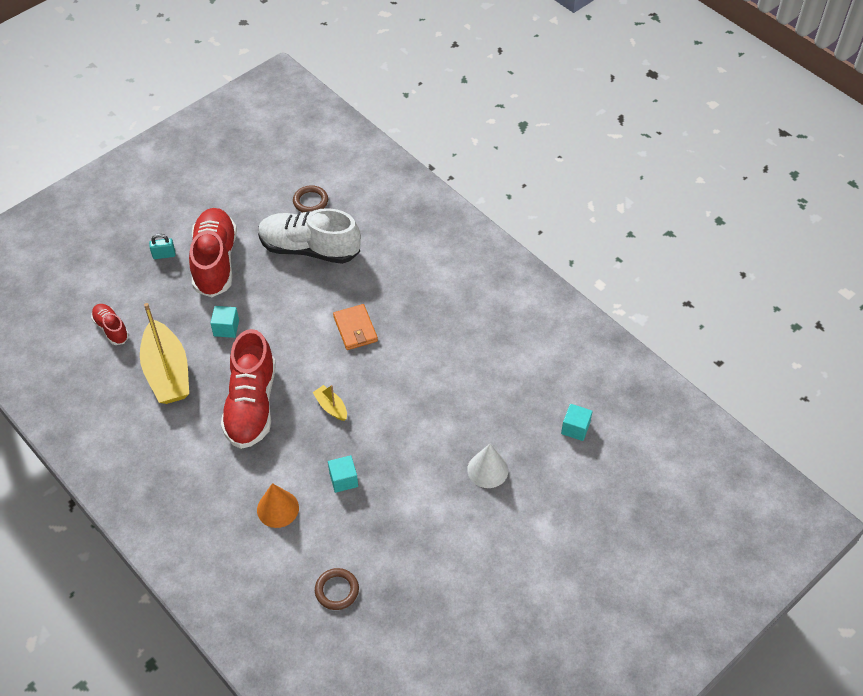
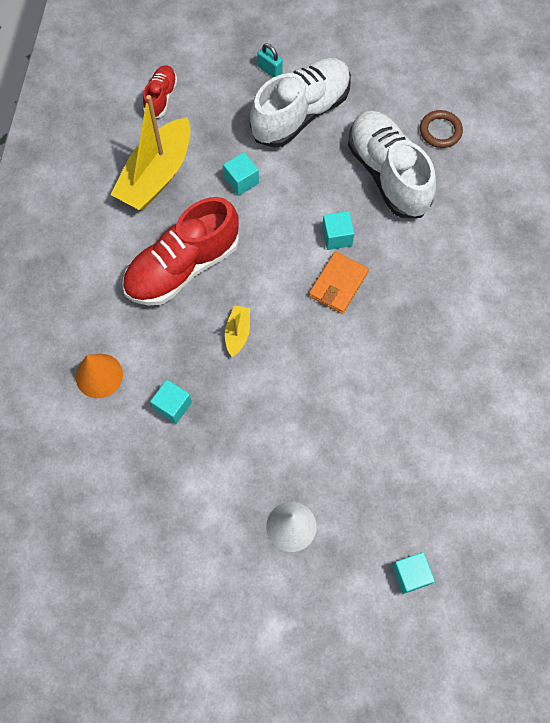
camera: 50 degrees right, 15 degrees up
(215, 262) = (301, 113): red shoe -> white shoe
(322, 306) = (337, 237): none -> turquoise cube
(337, 590) = (59, 492): brown ring -> none

